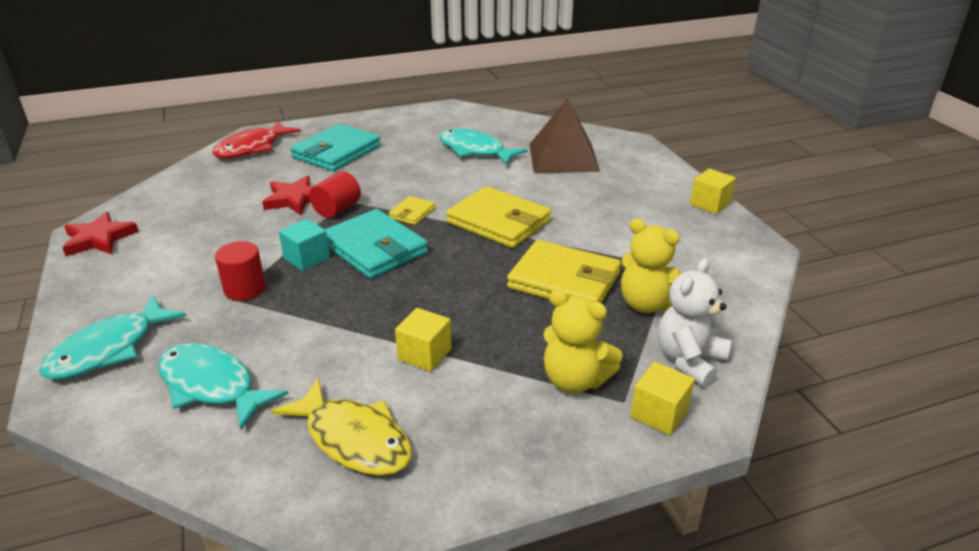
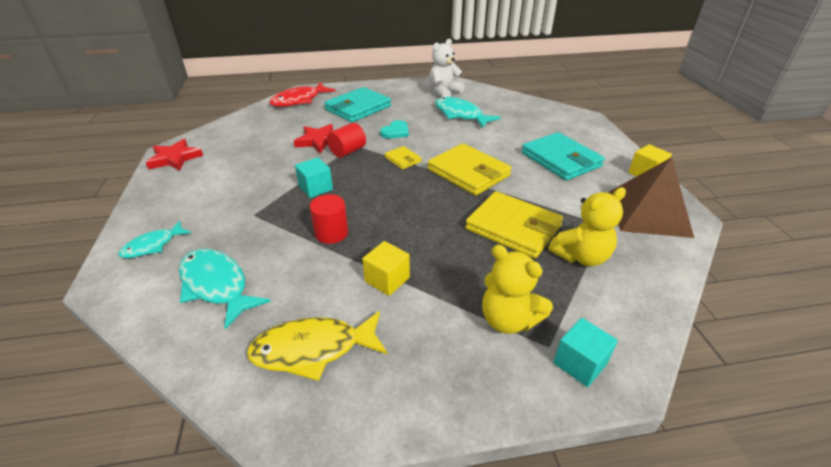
camera: 10 degrees right, 5 degrees up
(108, 349) = (153, 245): turquoise fish -> turquoise fish, size x0.62
(245, 289) = (264, 208): red cylinder -> red cylinder (331, 233)
(354, 439) = (313, 349): yellow fish -> yellow fish turned 120 degrees clockwise
(374, 248) = (368, 185): turquoise wallet -> turquoise wallet (560, 159)
(395, 179) = (395, 132): none -> turquoise heart
(412, 213) = (403, 159): yellow wallet -> yellow wallet turned 75 degrees counterclockwise
(563, 157) = (528, 125): brown pyramid -> brown pyramid (648, 213)
(647, 304) = (581, 256): yellow teddy bear -> yellow teddy bear turned 75 degrees counterclockwise
(659, 413) = (580, 363): yellow cube -> turquoise cube
(689, 360) = (613, 314): white teddy bear -> white teddy bear (444, 92)

